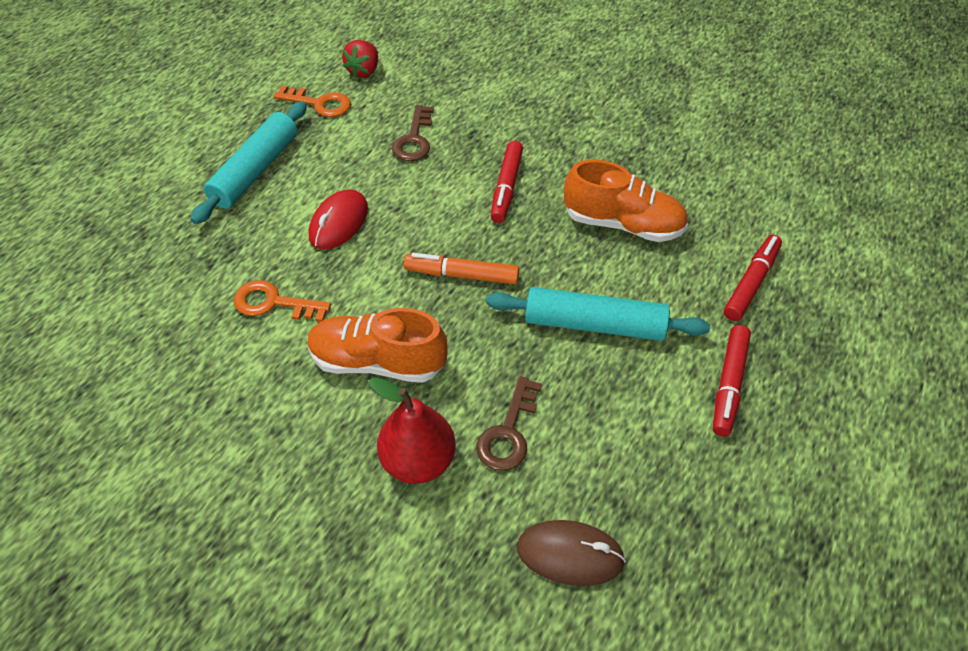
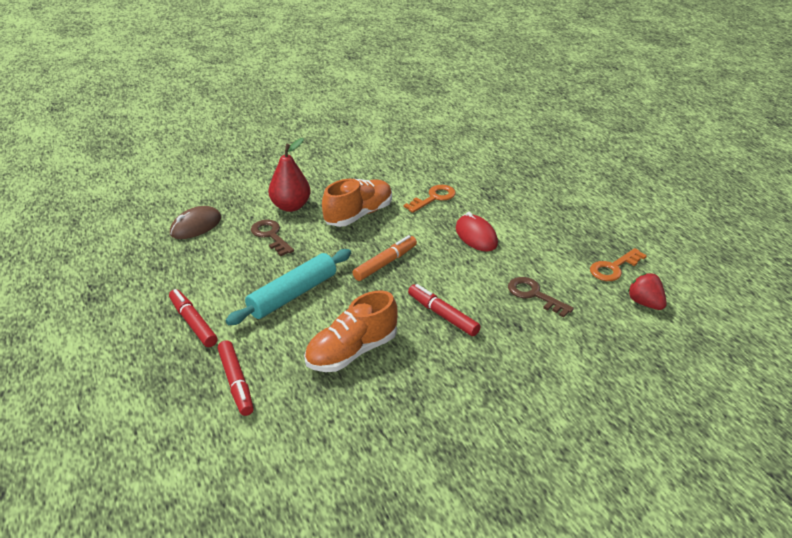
camera: 125 degrees right, 15 degrees down
(256, 170) = (555, 222): turquoise rolling pin -> none

